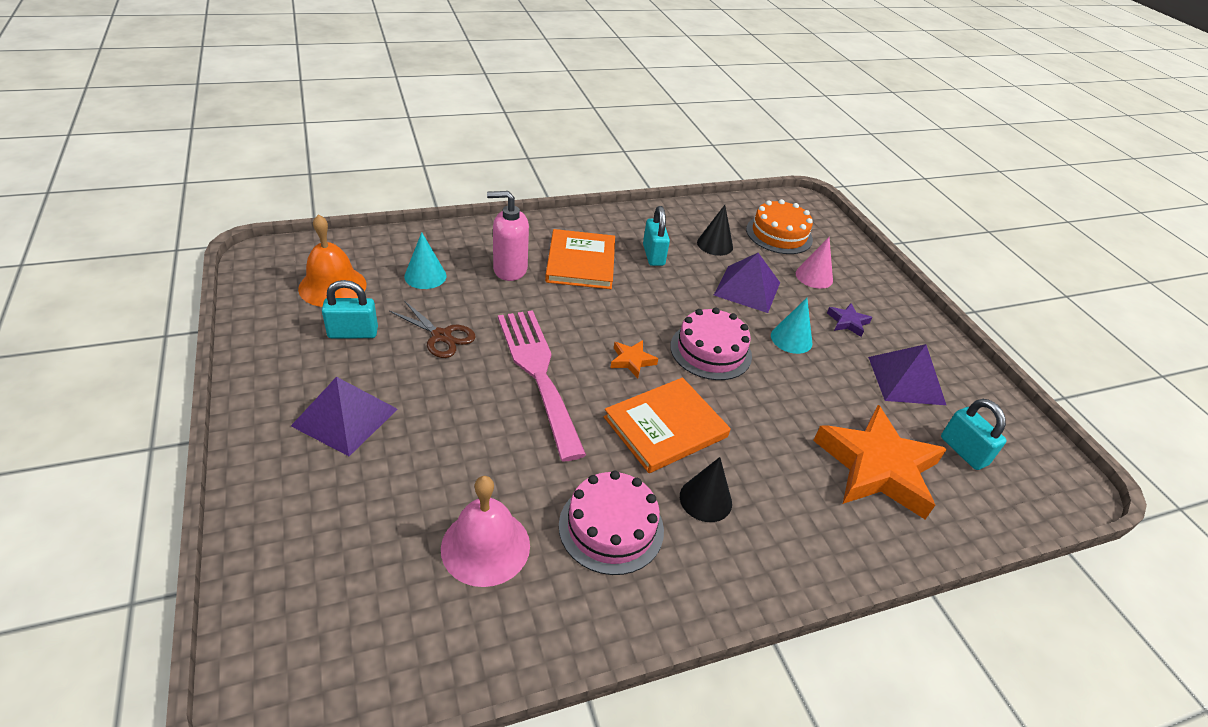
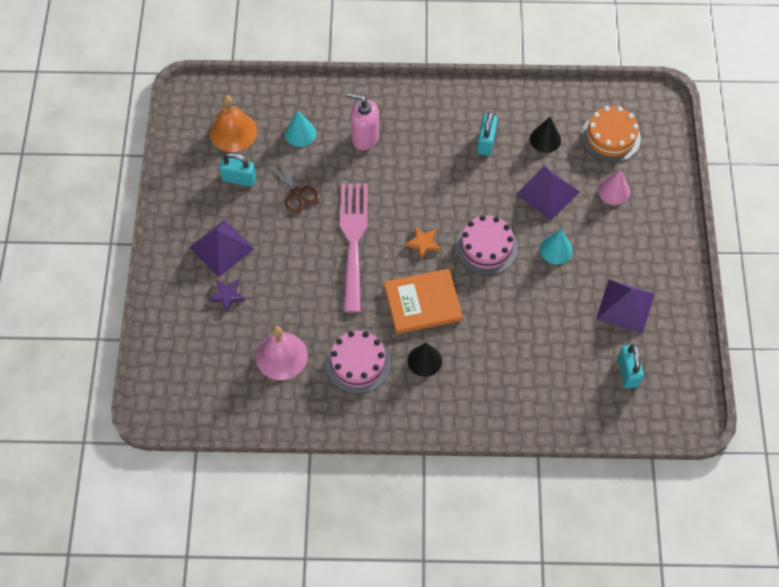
camera: 25 degrees right, 20 degrees up
(581, 262) = (423, 140): orange book -> none
(848, 322) = (613, 243): purple star -> purple star (227, 295)
(877, 467) = (554, 368): orange star -> none

